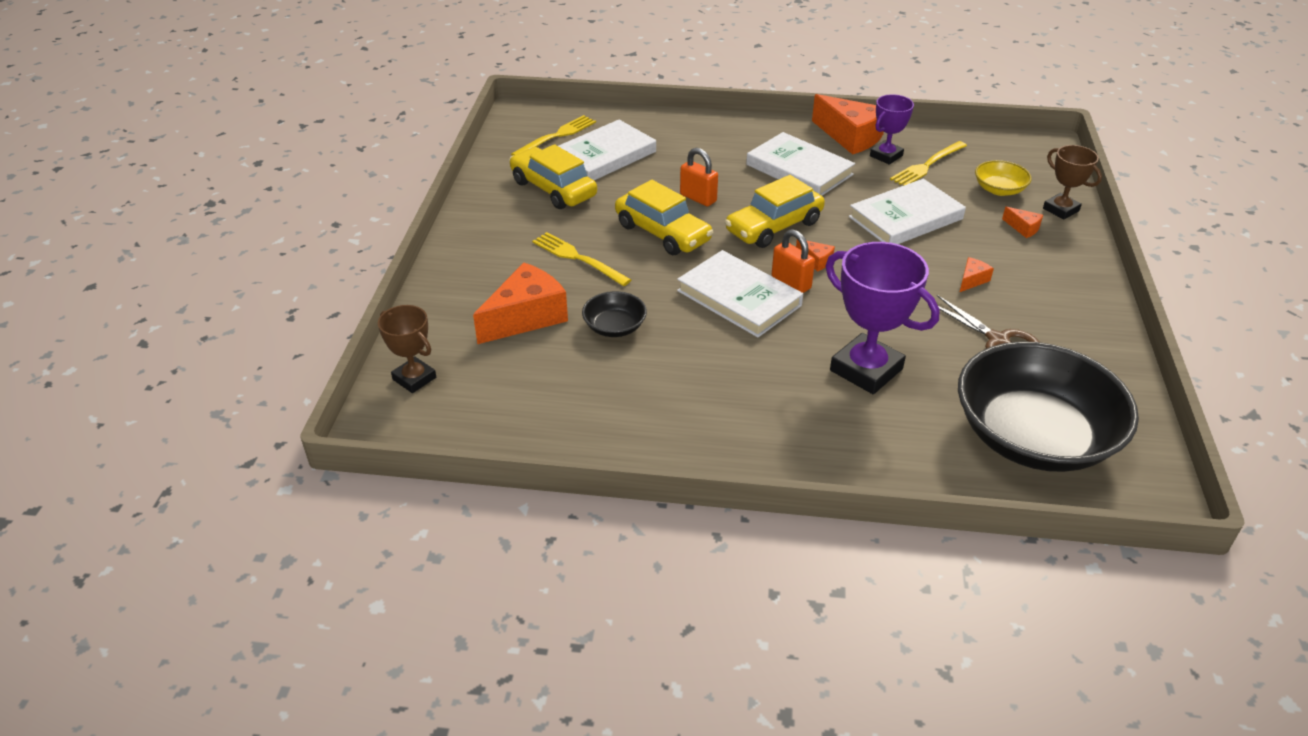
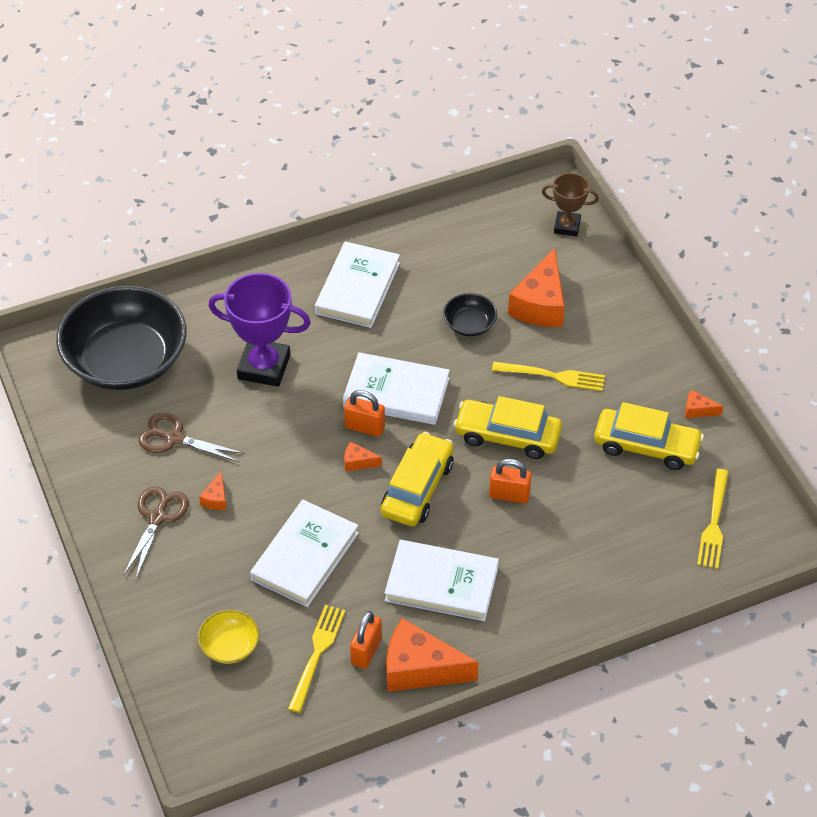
camera: 150 degrees right, 10 degrees up
(604, 156) = (642, 514): white book -> white book (357, 288)
(886, 156) = (366, 651): purple trophy -> orange padlock
(1023, 228) = (189, 592): orange cheese -> orange cheese (698, 410)
(1038, 285) = (157, 518): none -> brown scissors
(1060, 210) = (160, 640): brown trophy -> none

